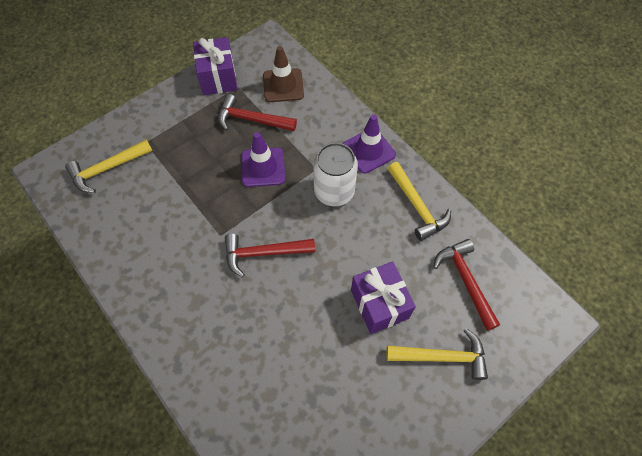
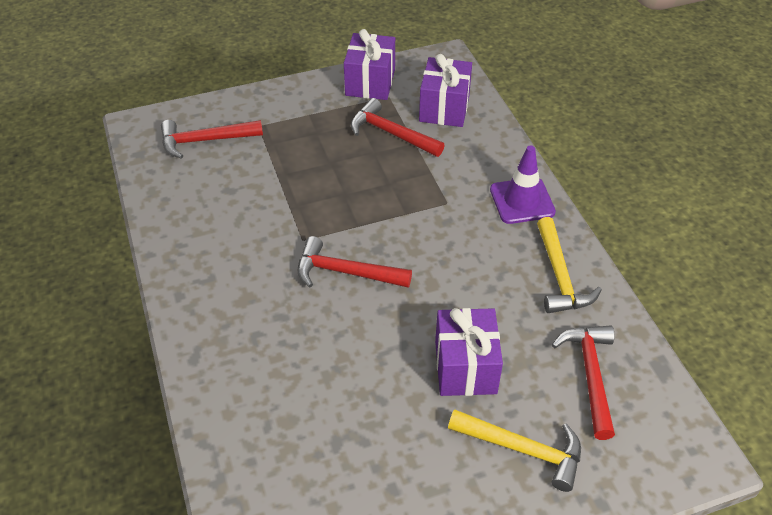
camera: 20 degrees right, 15 degrees down
(107, 169) = (205, 140): yellow hammer -> red hammer
(263, 167) = (383, 185): purple traffic cone -> none
(283, 85) = (444, 108): brown traffic cone -> purple gift
(334, 191) = (459, 232): white can -> none

